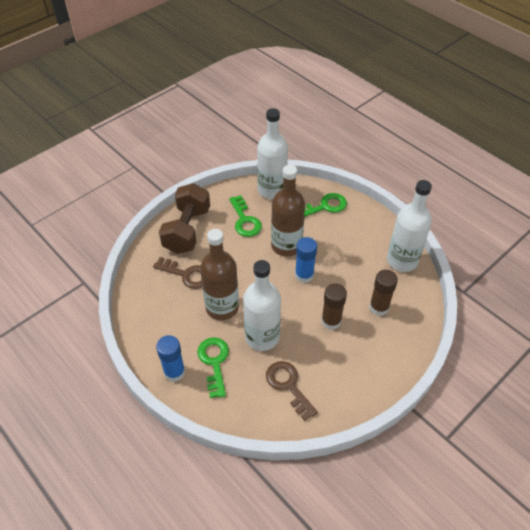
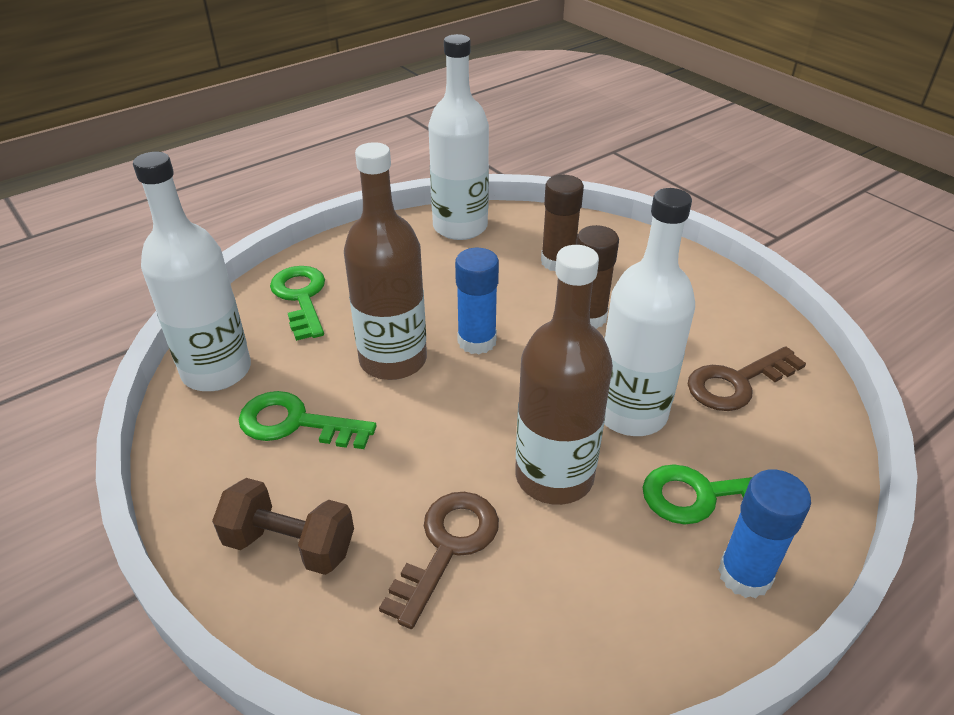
camera: 85 degrees left, 10 degrees down
(187, 230) = (290, 545): brown dumbbell -> brown dumbbell, size x0.65
(245, 220) = (296, 423): green key -> green key turned 150 degrees counterclockwise

